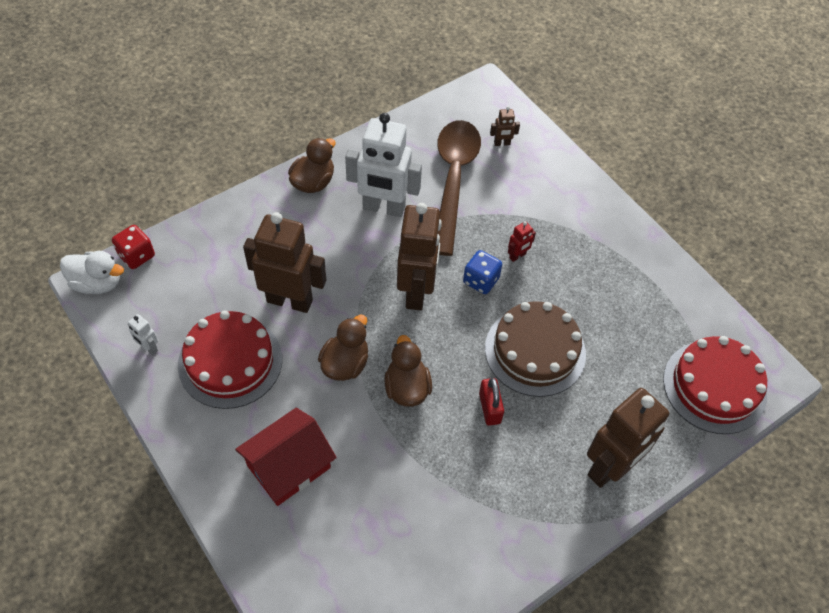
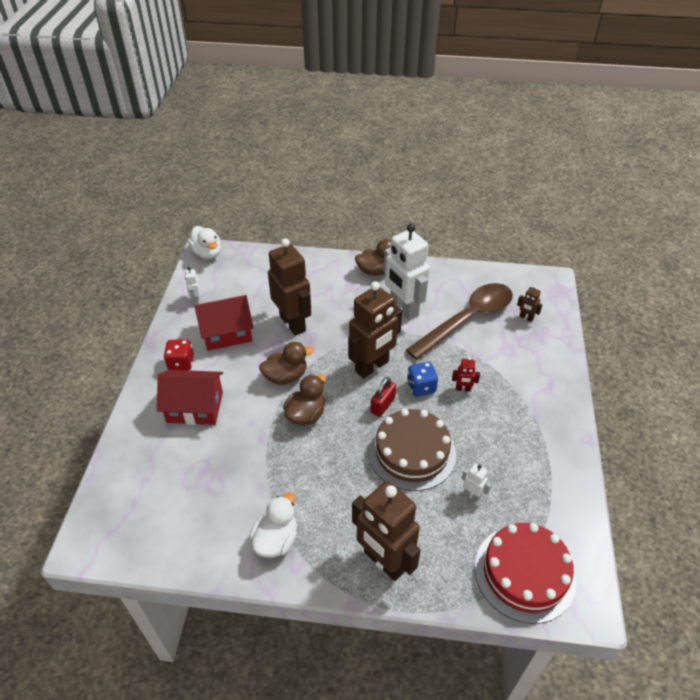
camera: 45 degrees right, 10 degrees down
(137, 255) = (240, 252): red dice -> red dice (181, 363)
(230, 361) = (227, 333): red cake -> red house
(489, 408) = (343, 463): red padlock -> red padlock (382, 405)
(507, 526) = (276, 540): none -> white duck
(610, 467) = (384, 561): brown robot -> brown robot turned 45 degrees clockwise
(617, 351) = (472, 494): none -> white robot

